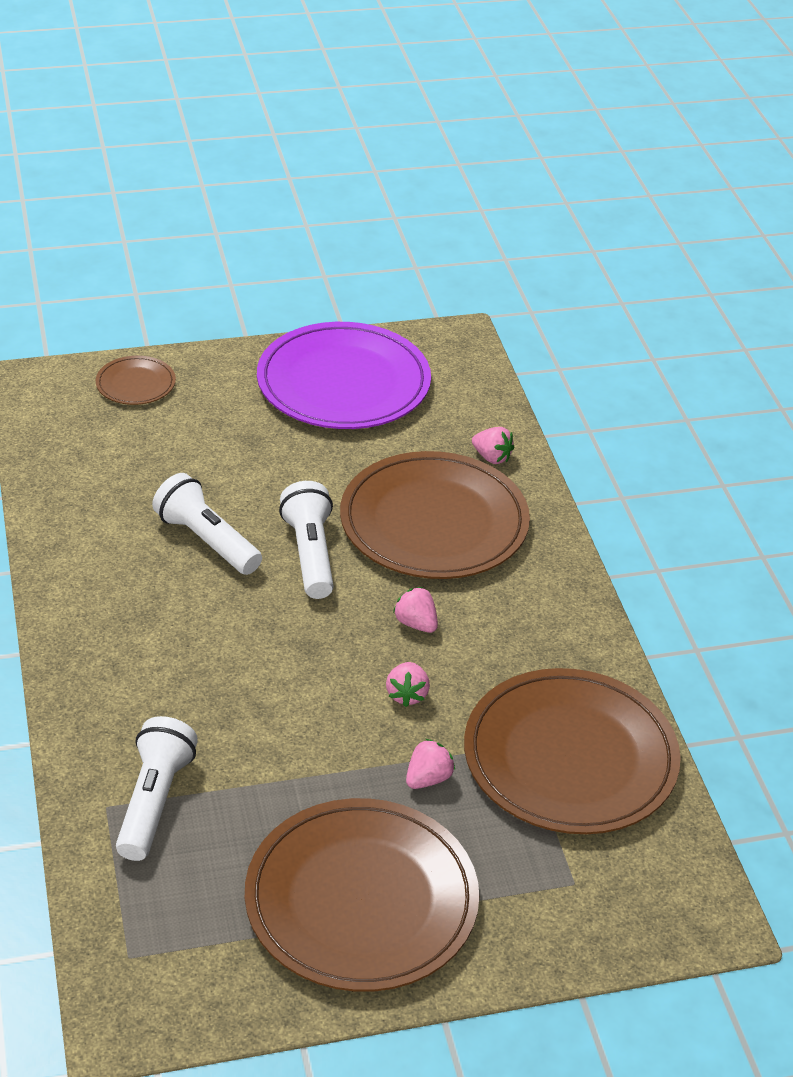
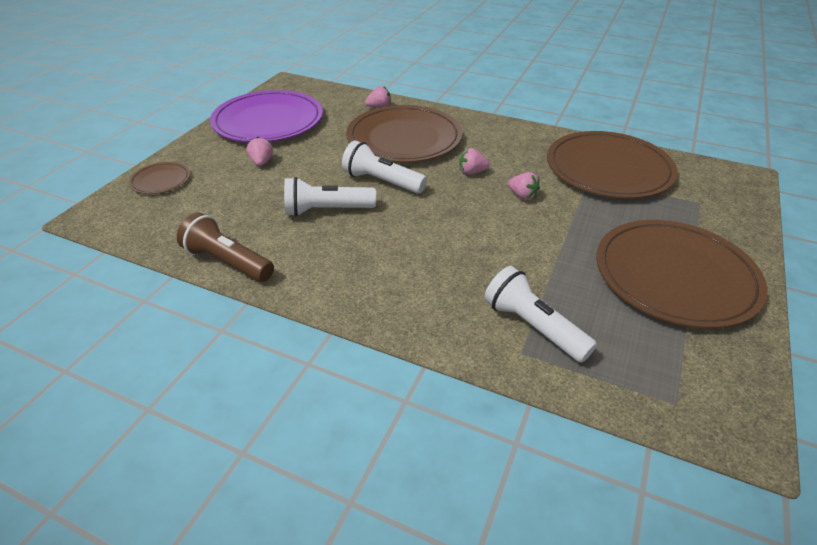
camera: 50 degrees left, 0 degrees up
(52, 521) = (227, 262): none -> brown flashlight
(428, 778) = (592, 215): pink strawberry -> pink strawberry (262, 162)

